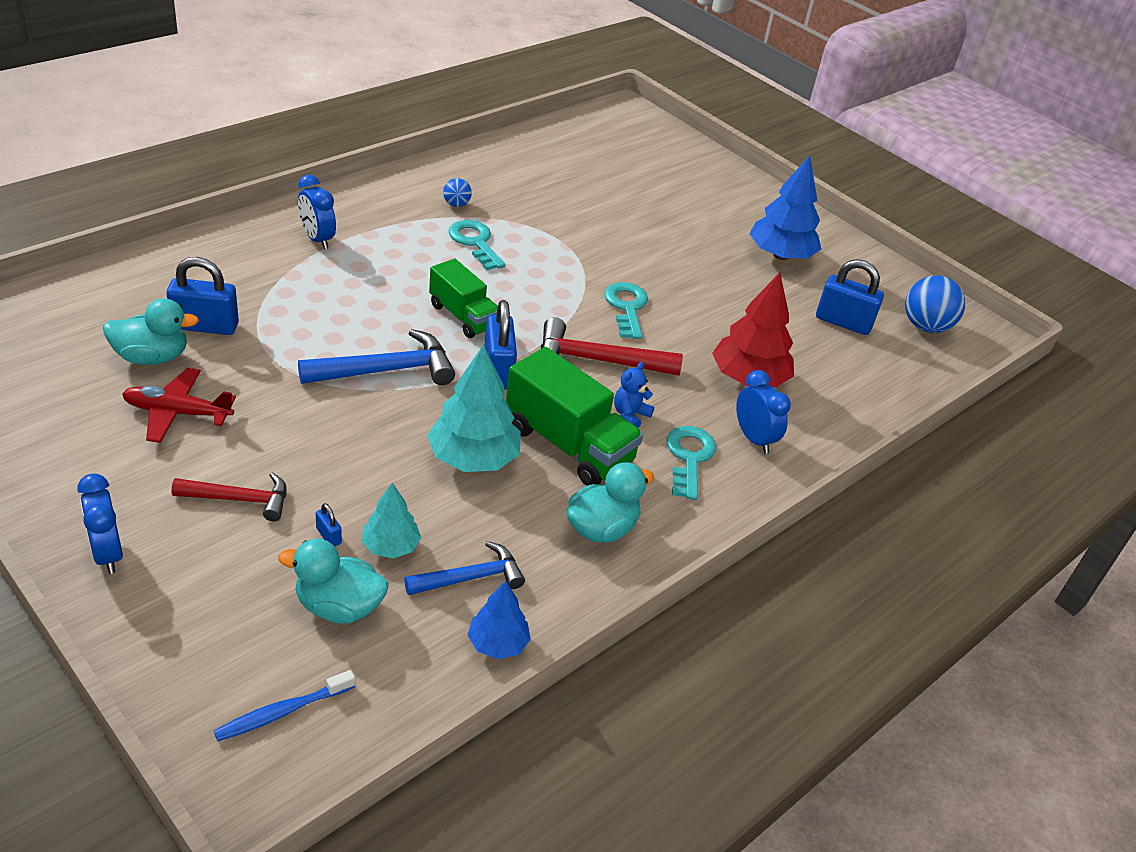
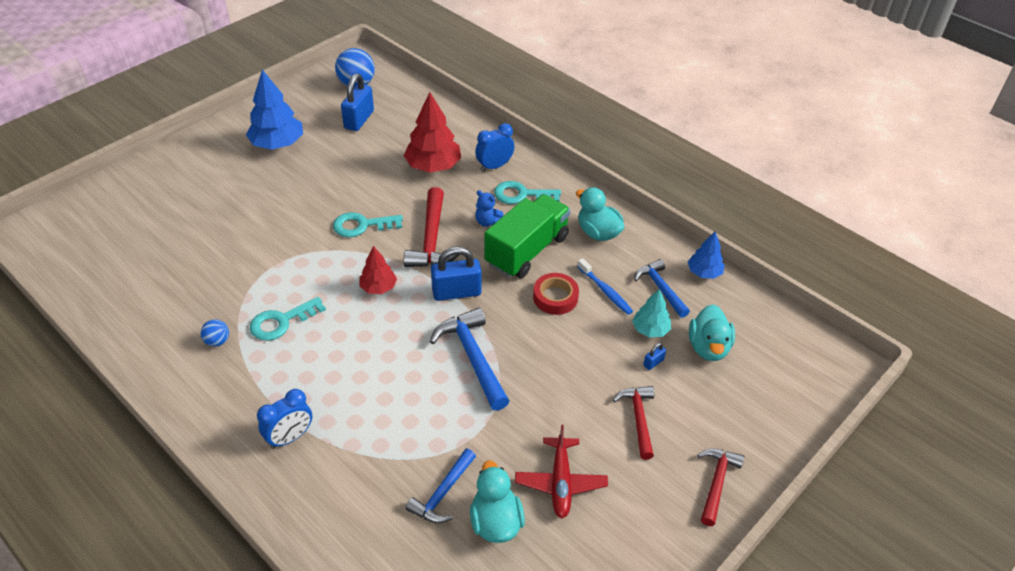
camera: 90 degrees left, 5 degrees up
(108, 554) = (716, 483): blue clock -> red hammer
(205, 326) = (443, 493): blue padlock -> blue hammer
(282, 712) = (792, 360): blue toothbrush -> blue toothbrush (605, 291)
(463, 316) = (392, 319): green truck -> none
(473, 458) = (555, 297): turquoise tree -> red tape
(516, 310) = (378, 287): none -> red tree

